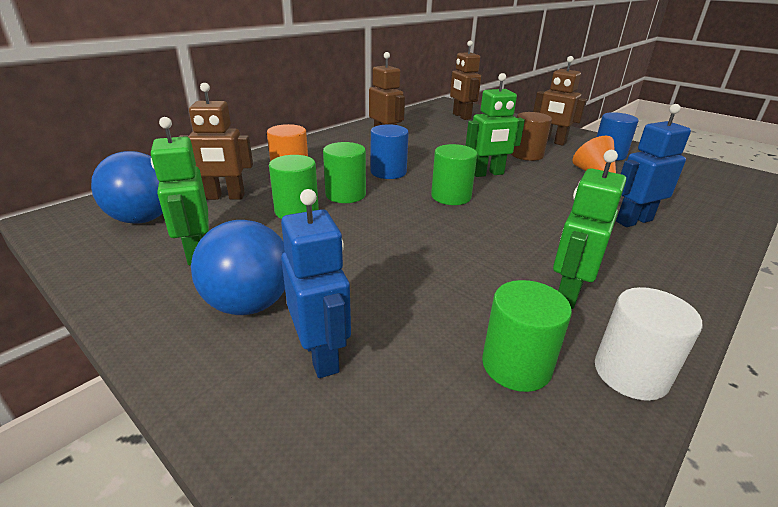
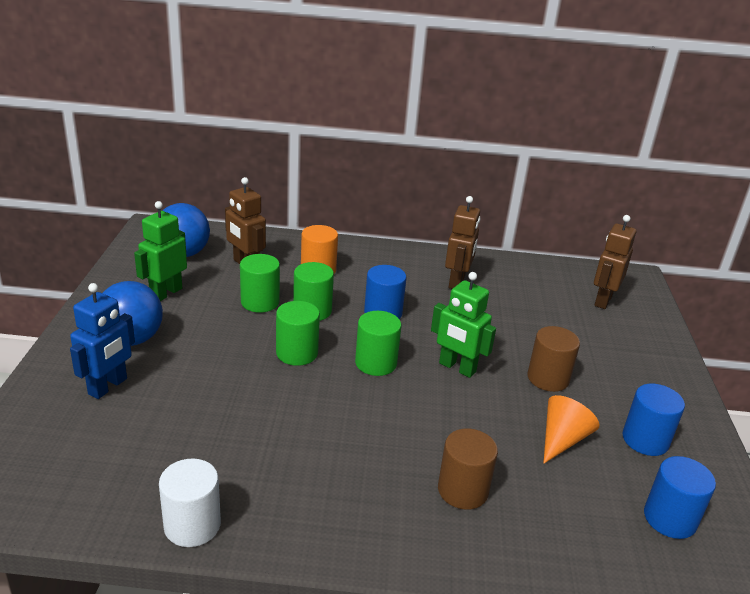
camera: 50 degrees right, 0 degrees up
(516, 365) = (159, 468): green cylinder -> green cylinder (297, 353)
(551, 142) = (621, 385): brown robot -> none
(568, 293) = (273, 473): green robot -> none
(633, 221) = (463, 490): blue robot -> brown cylinder
(686, 175) = (669, 519): none -> blue cylinder

